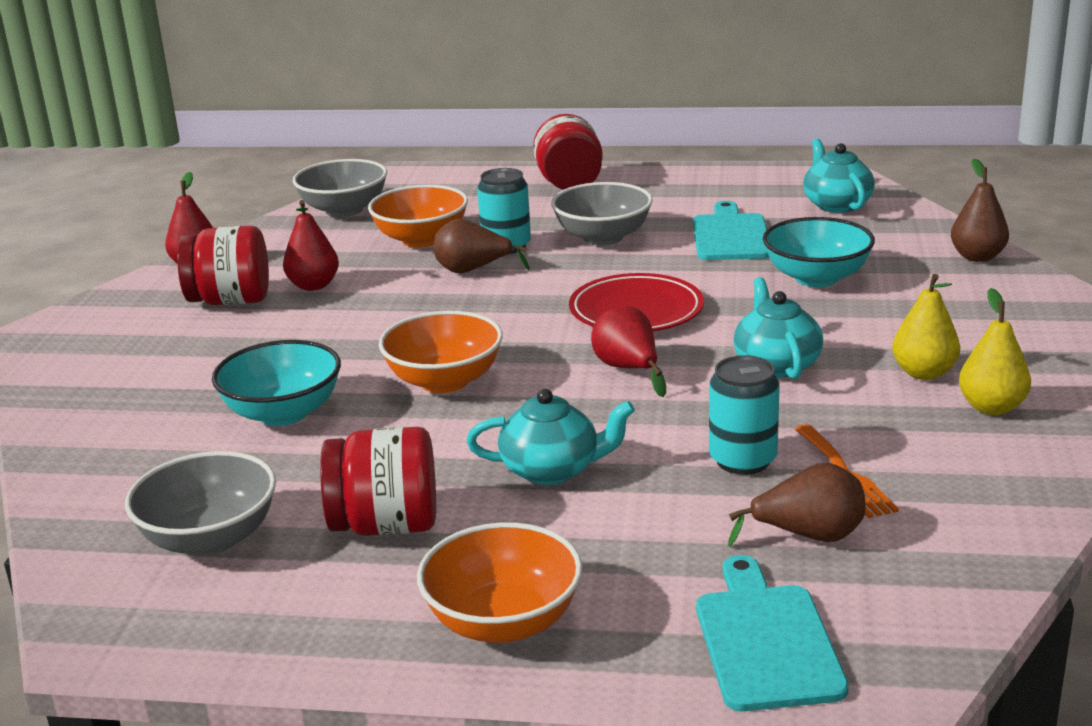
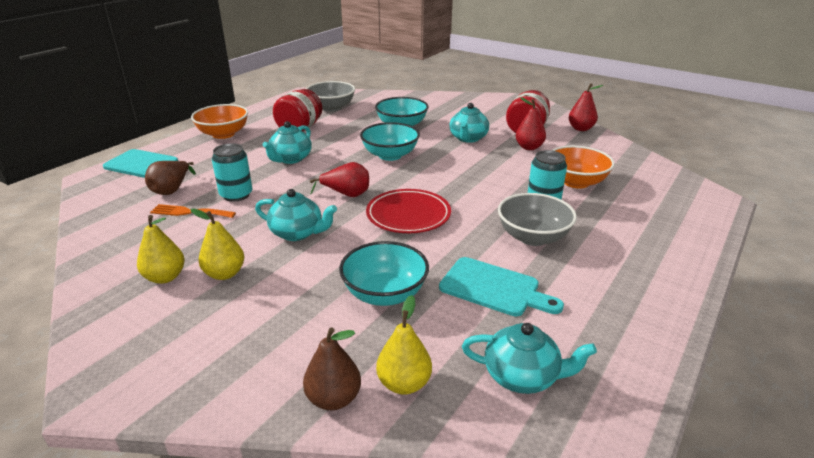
camera: 115 degrees right, 5 degrees up
(307, 337) = (468, 138): none -> turquoise teapot
(344, 210) = (645, 171): grey bowl -> none
(444, 381) = (390, 155): orange bowl -> turquoise bowl
(473, 270) = (513, 186): brown pear -> none
(569, 184) = (661, 255): red jar -> none
(916, 238) = (404, 383): none -> yellow pear

